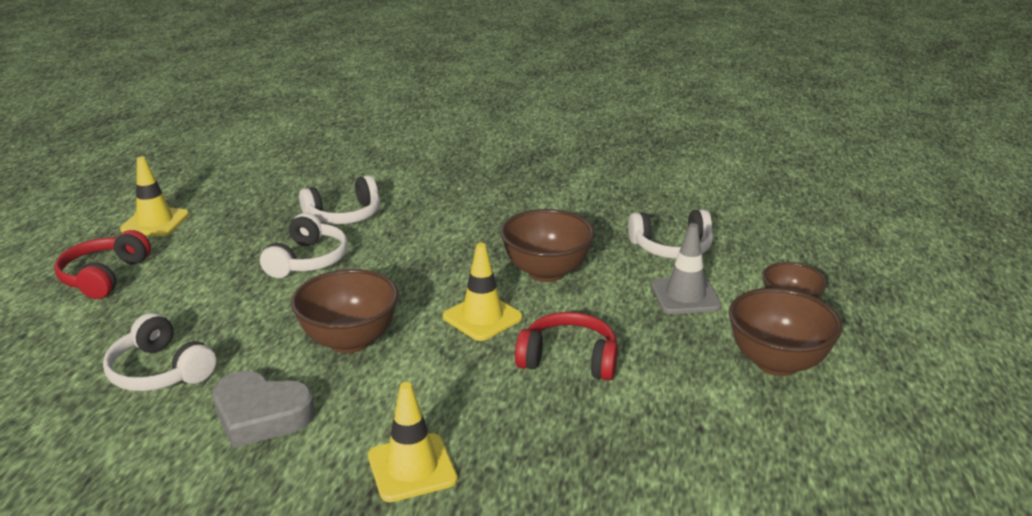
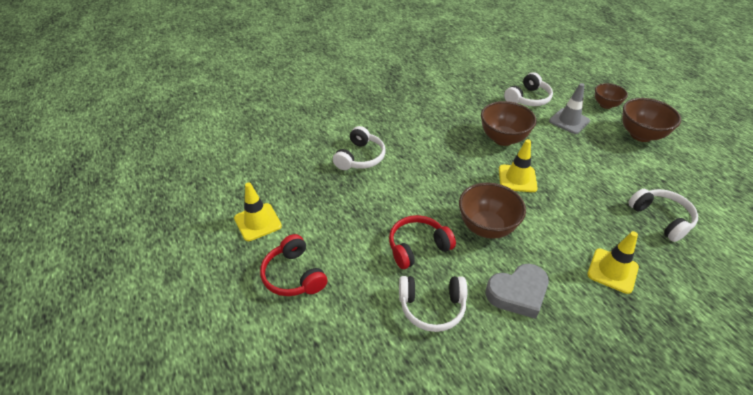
camera: 40 degrees left, 15 degrees up
(308, 260) = (389, 195): white headphones -> white headphones (661, 218)
(569, 360) = (580, 179): red headphones -> red headphones (417, 247)

